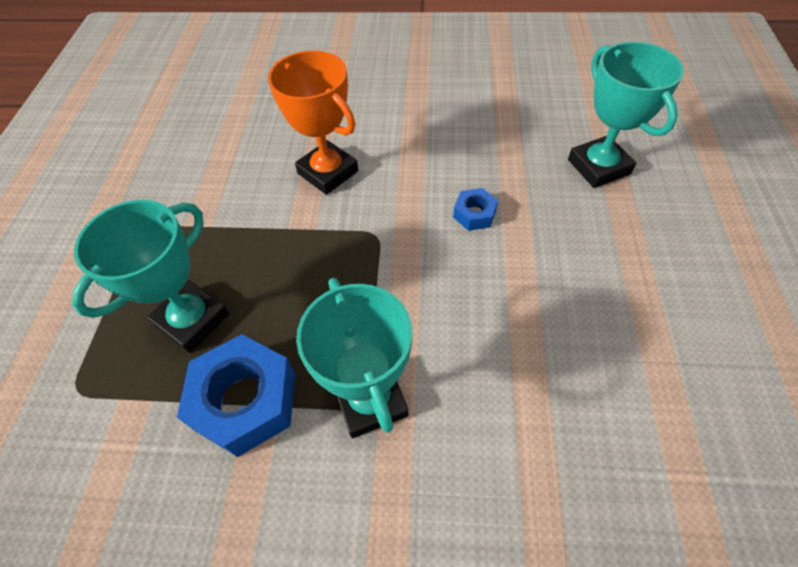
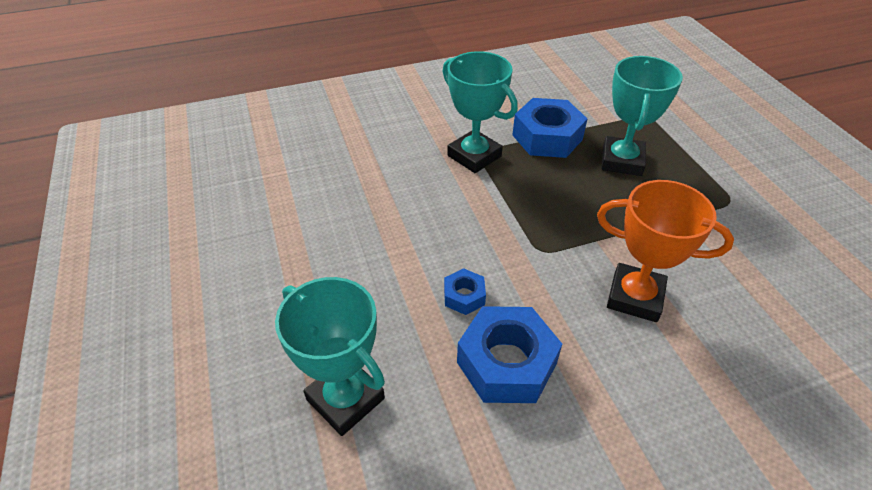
camera: 155 degrees right, 10 degrees down
(464, 157) = (506, 363): none -> blue nut

